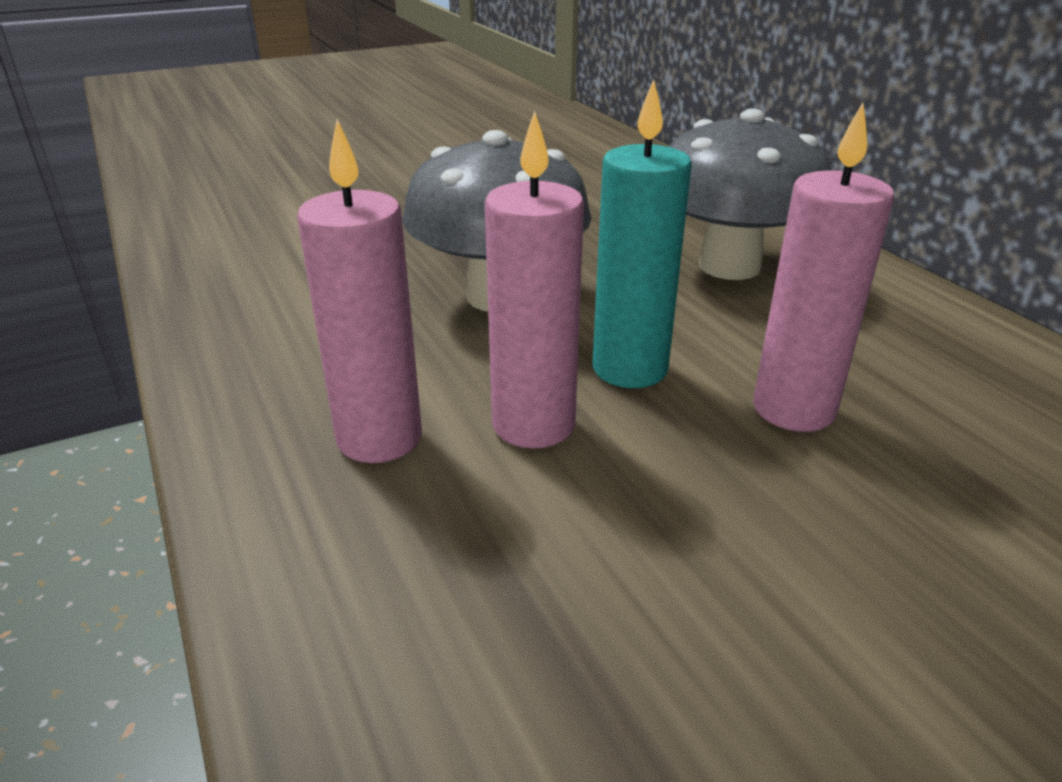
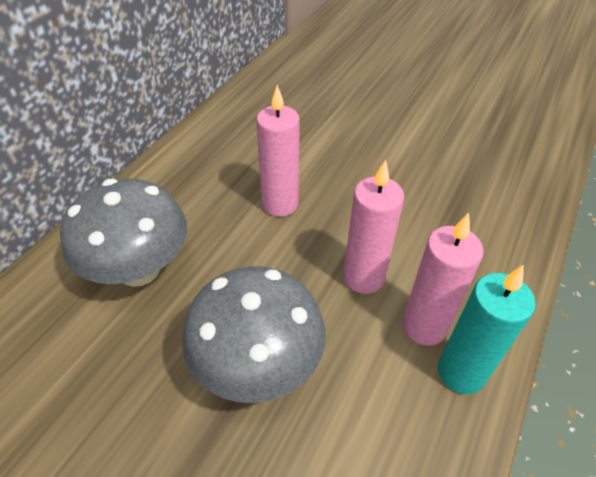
camera: 125 degrees left, 15 degrees up
(629, 369) = (291, 265): turquoise candle -> turquoise candle (461, 372)

